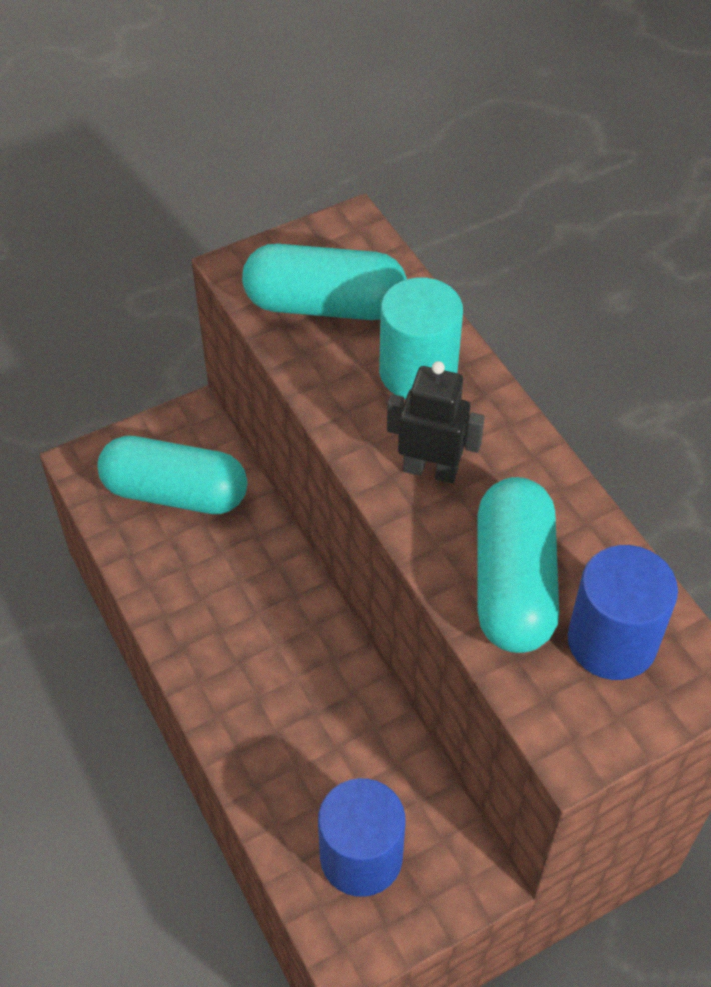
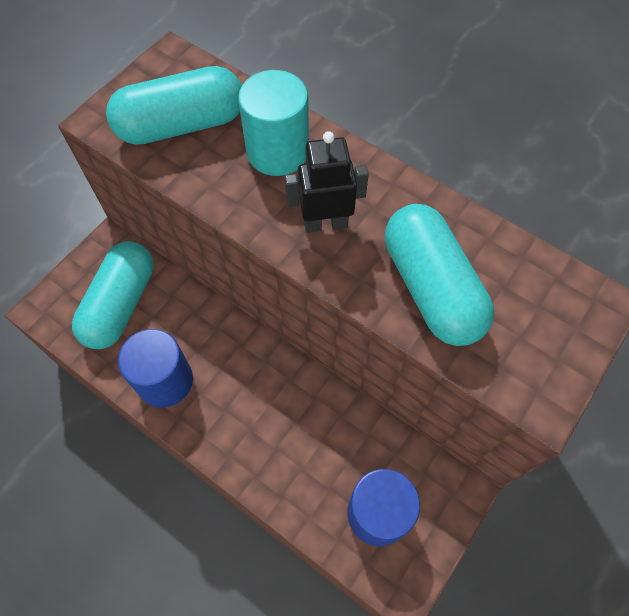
camera: 25 degrees left, 10 degrees up
(175, 493) = (121, 304): turquoise capsule -> turquoise capsule turned 60 degrees counterclockwise
(612, 641) = (522, 303): blue cylinder -> blue cylinder (165, 381)

